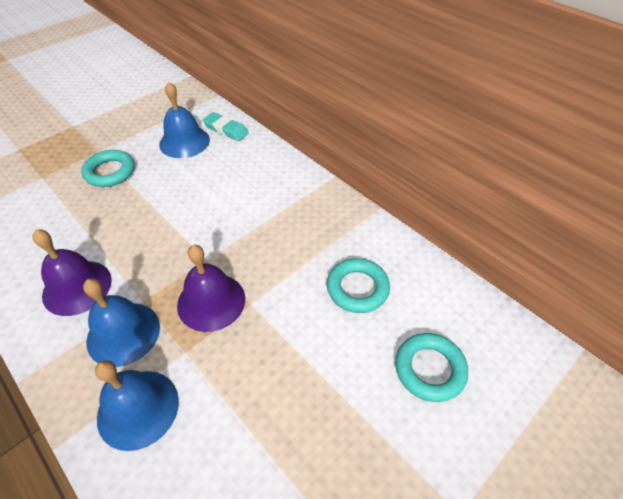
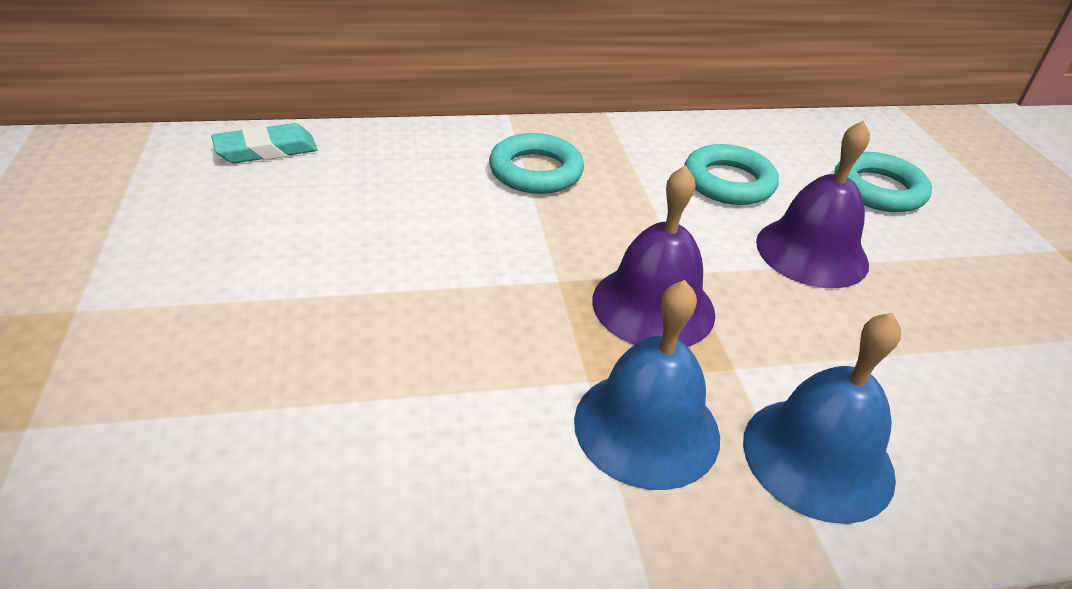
camera: 60 degrees left, 10 degrees down
(77, 287) = (475, 460): purple bell -> purple bell (812, 252)
(110, 172) = (178, 313): turquoise ring -> turquoise ring (536, 171)
(184, 142) = (230, 199): blue bell -> none

